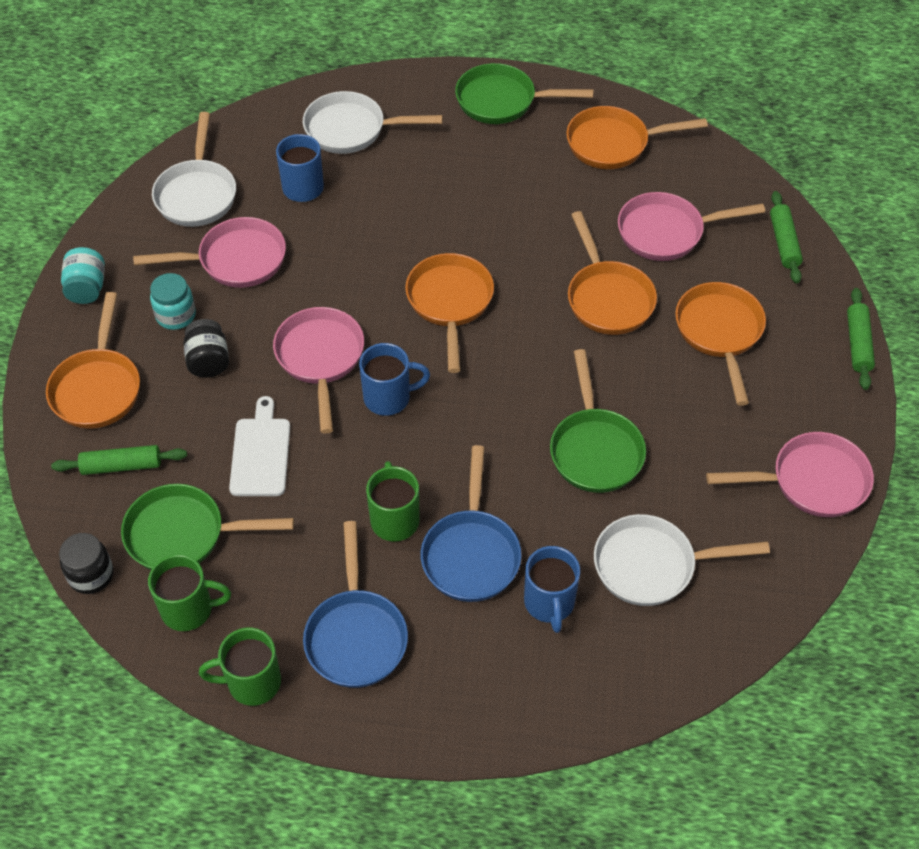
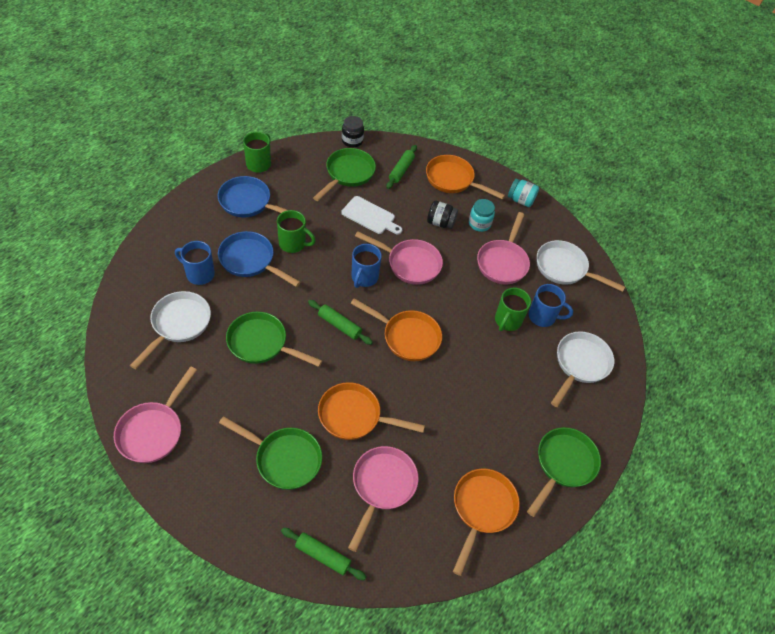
camera: 115 degrees right, 0 degrees up
(189, 609) = (309, 160): green mug -> green mug (507, 321)
(719, 333) = (284, 458): orange pan -> green pan
(858, 344) = (212, 535): green rolling pin -> green rolling pin (339, 325)

